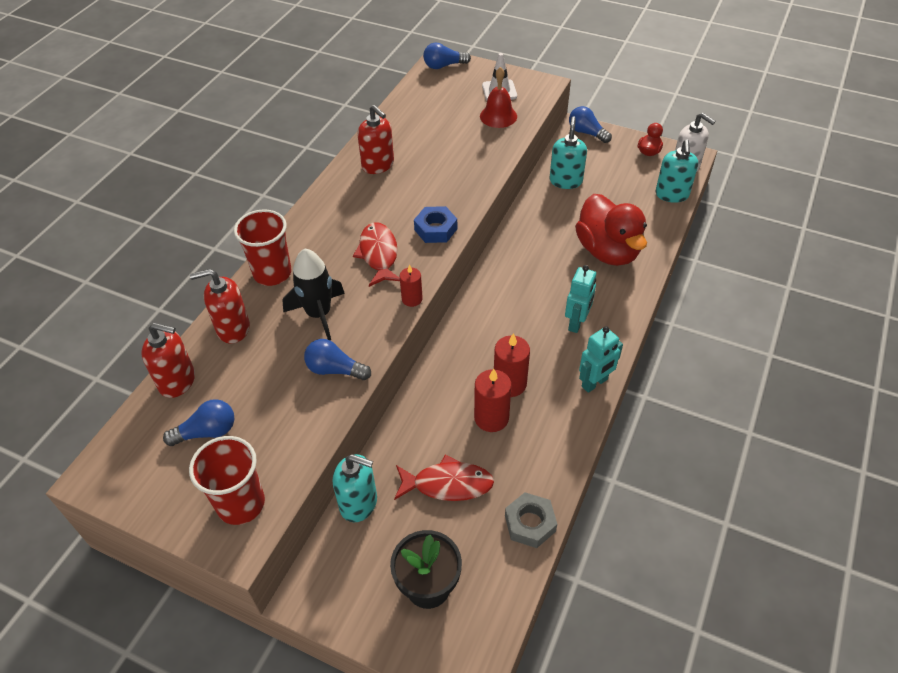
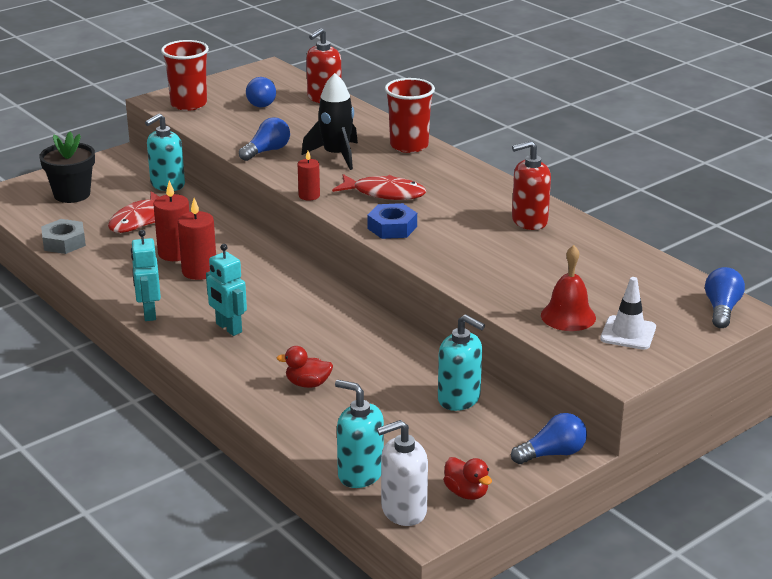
camera: 115 degrees right, 20 degrees down
(233, 328) = (358, 122): red soap dispenser -> none
(607, 251) = (308, 384): red duck -> red duck, size x0.44

